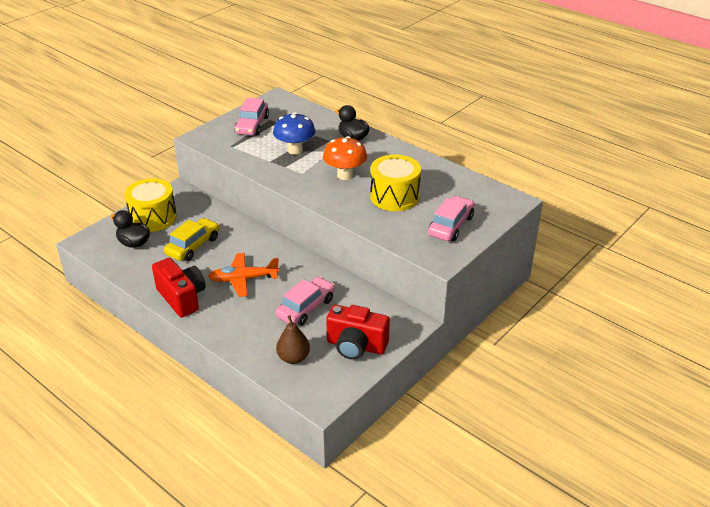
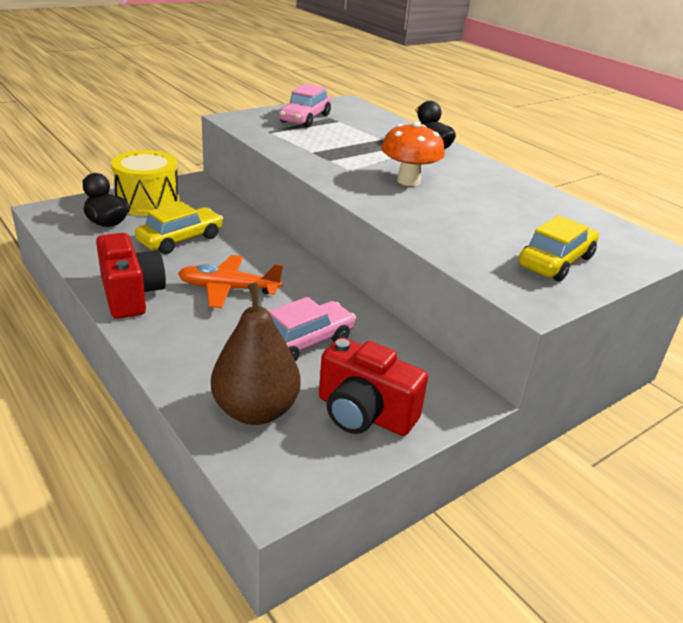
camera: 10 degrees right, 5 degrees down
(293, 358) = (255, 410): brown pear -> brown pear, size x1.55
(295, 150) = (349, 147): blue mushroom -> none
(394, 196) = (474, 214): yellow drum -> none
(451, 226) = (555, 262): pink car -> yellow car

